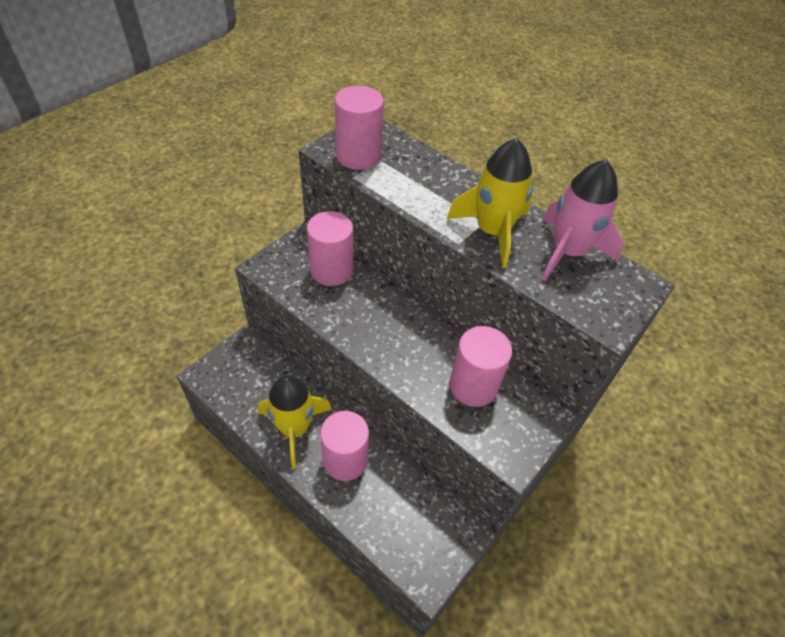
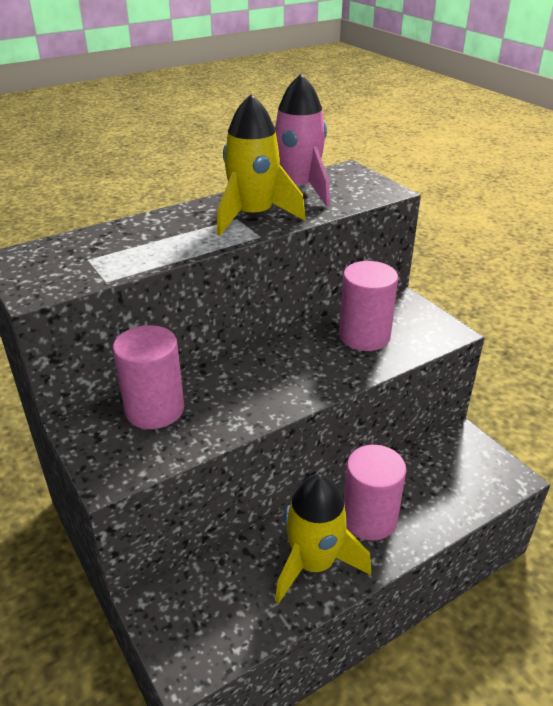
camera: 70 degrees left, 15 degrees down
(358, 156) = (69, 271): pink cylinder -> none

